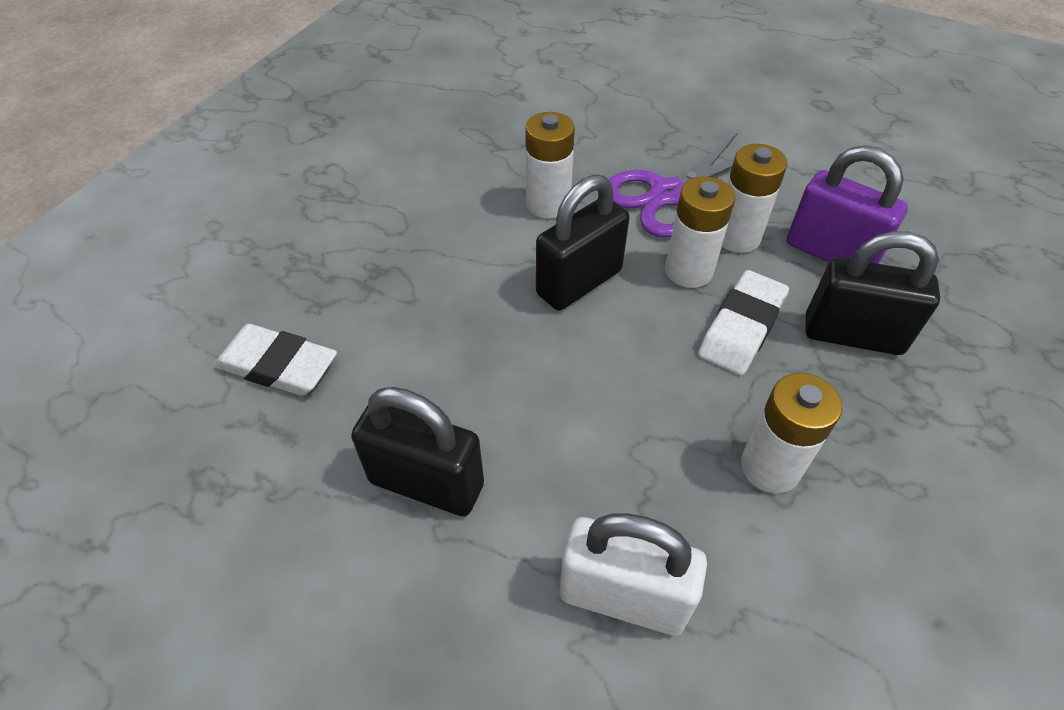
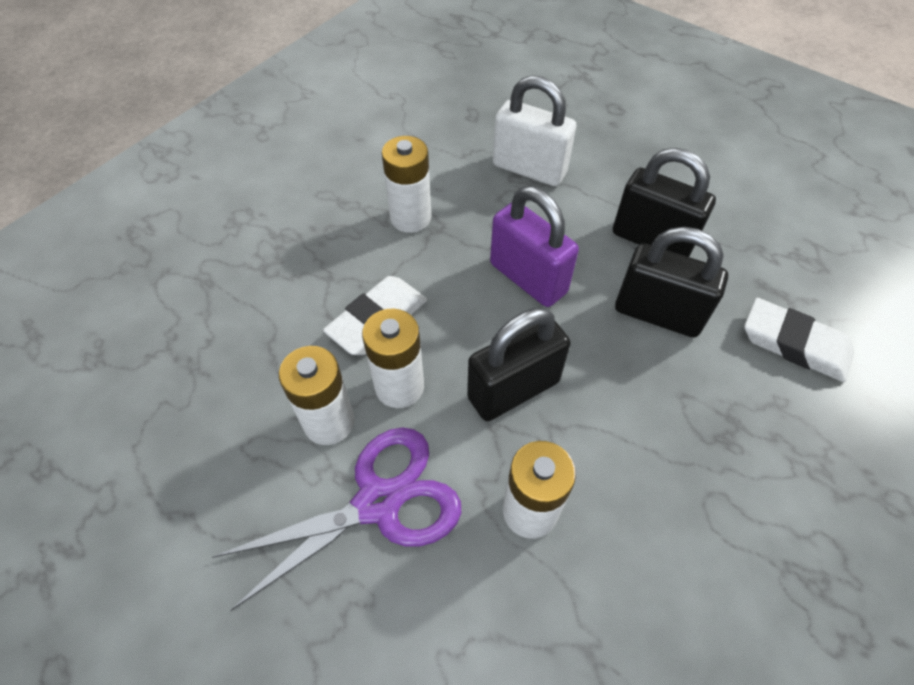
camera: 170 degrees left, 5 degrees up
(830, 253) = (246, 385): purple padlock -> purple padlock (528, 278)
(852, 335) = (287, 299): black padlock -> black padlock (658, 314)

